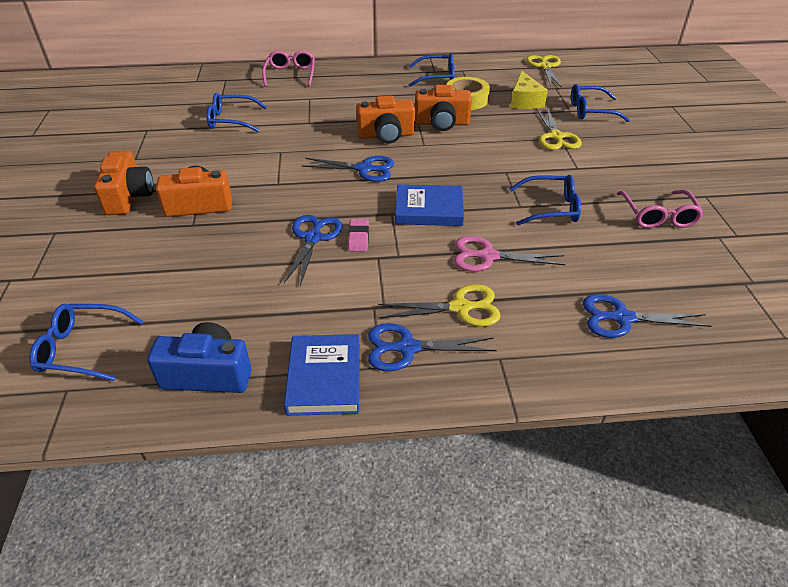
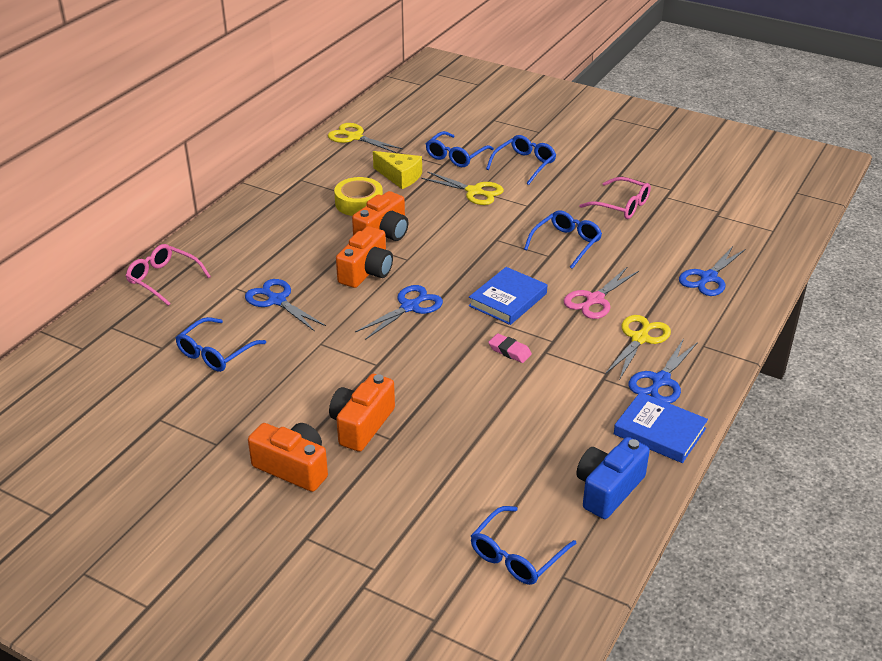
camera: 55 degrees left, 5 degrees down
(313, 238) = (485, 375): blue scissors -> blue scissors (276, 300)
(437, 77) = (295, 199): blue glasses -> blue glasses (524, 165)

